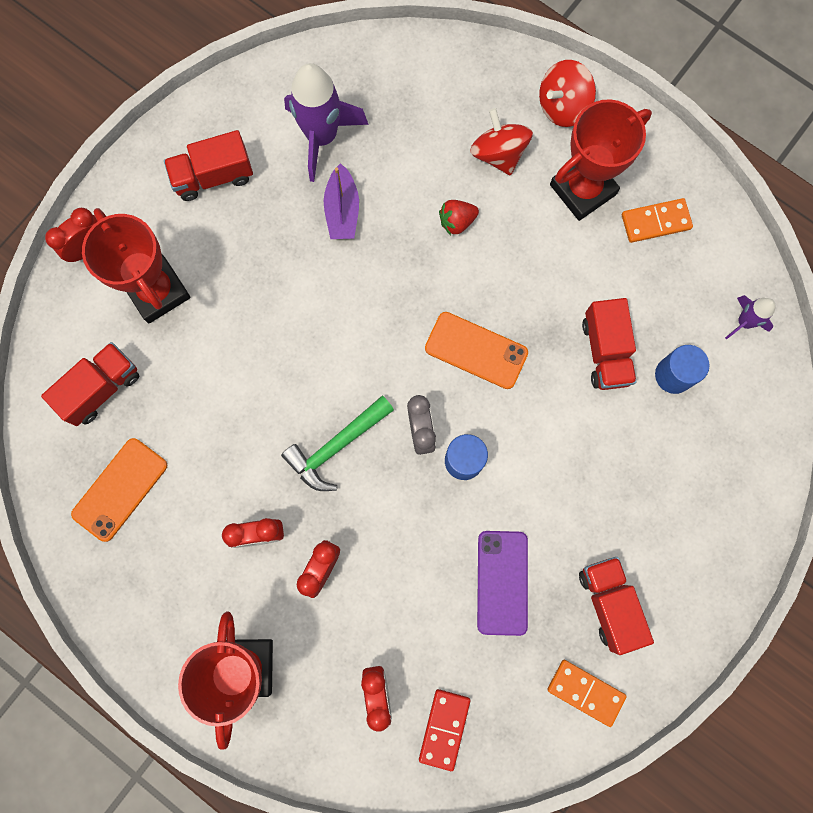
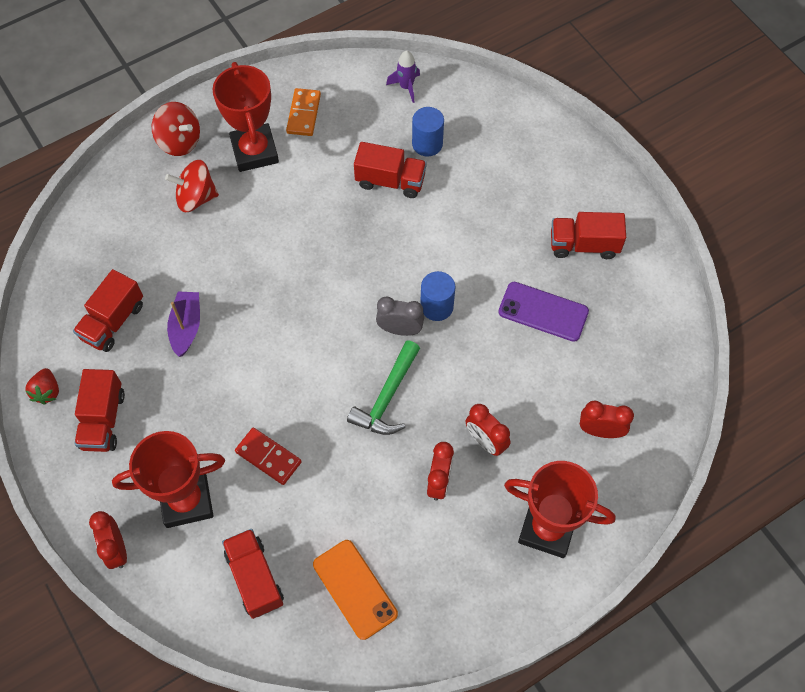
camera: 70 degrees left, 15 degrees down
(322, 137) = (113, 321): purple rocket -> red truck
(336, 446) = (387, 397): green hammer -> green hammer turned 45 degrees clockwise
(342, 210) = (186, 327): purple boat -> purple boat turned 105 degrees counterclockwise
(444, 729) = (644, 391): red domino -> red domino (268, 457)
(457, 221) = (238, 246): red strawberry -> red strawberry (47, 391)
(476, 350) = (351, 268): orange phone -> none
(562, 106) = (179, 141): red spinning top -> red spinning top turned 45 degrees counterclockwise
(585, 692) = (645, 283): orange domino -> none

